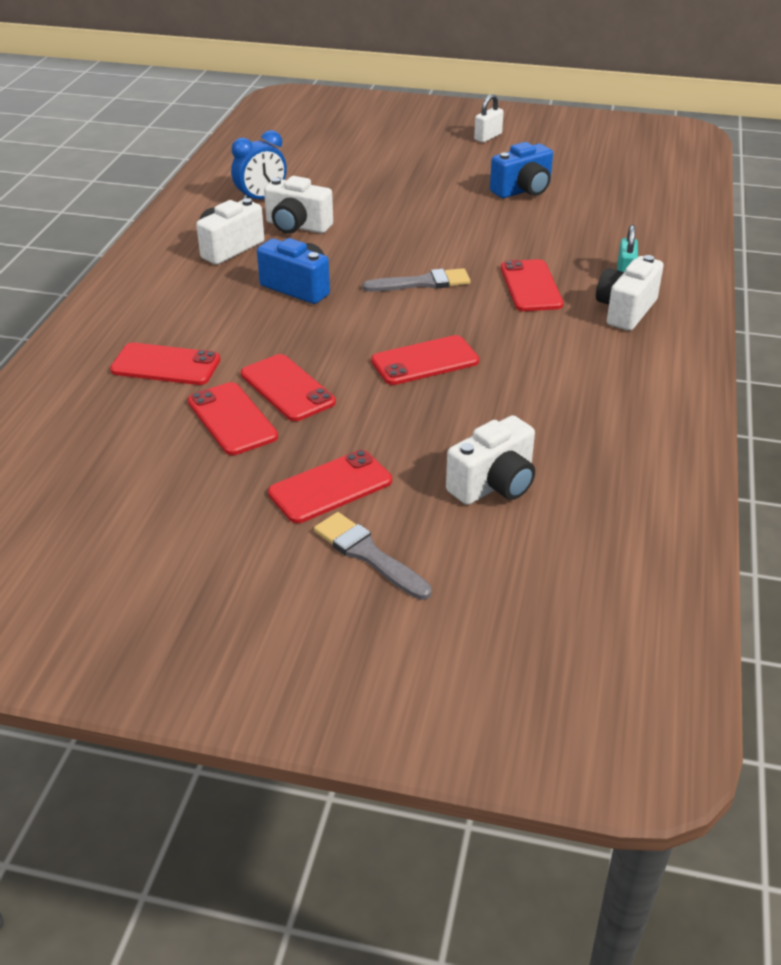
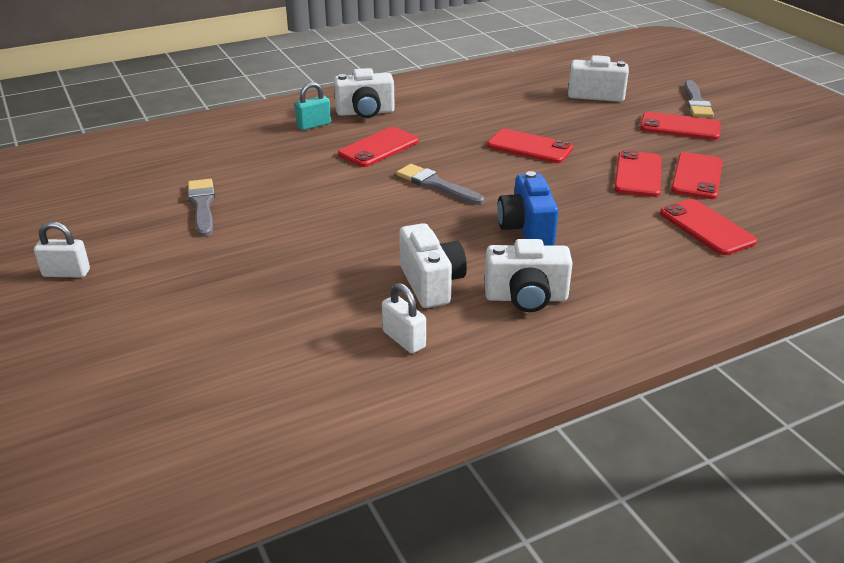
camera: 130 degrees left, 5 degrees down
(261, 199) = (404, 339): blue clock -> white padlock
(523, 190) = (202, 205): blue camera -> grey brush

